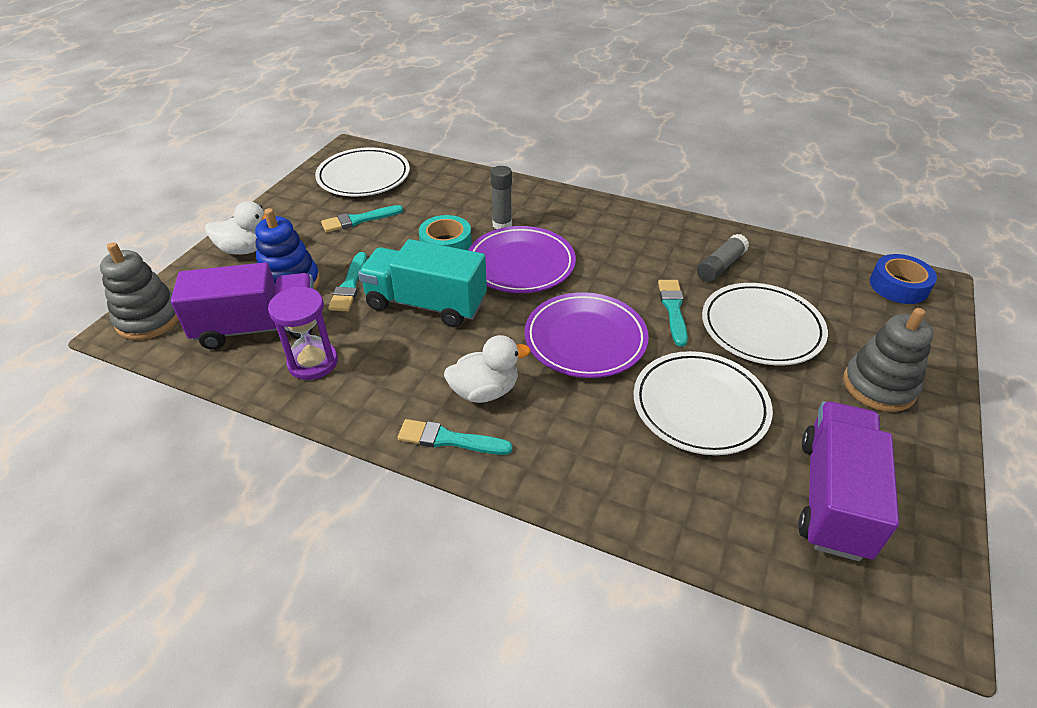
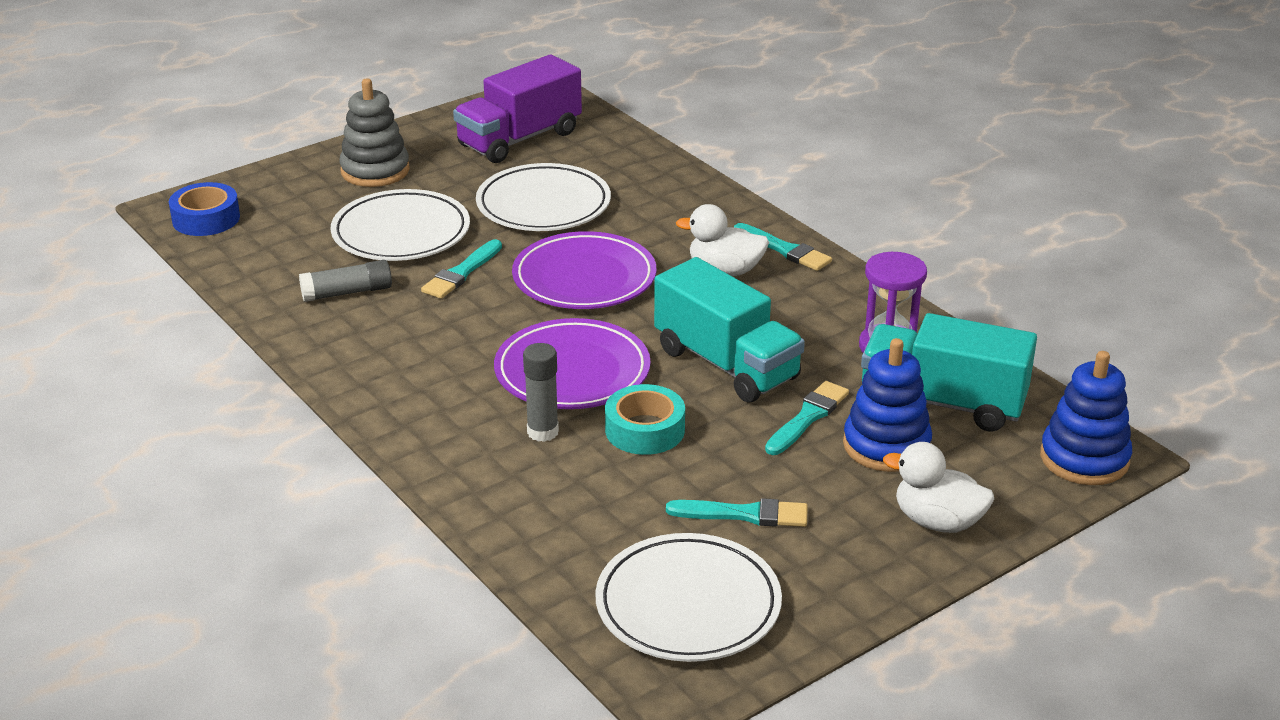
camera: 150 degrees left, 10 degrees down
(149, 319) = (1084, 458): grey stacking toy -> blue stacking toy
(258, 328) = (942, 403): purple truck -> turquoise truck

